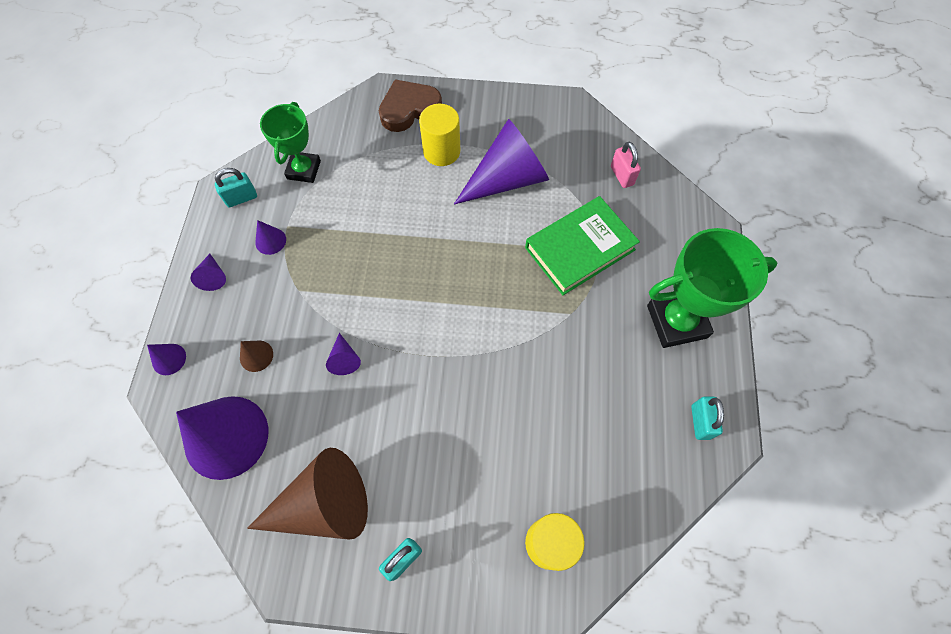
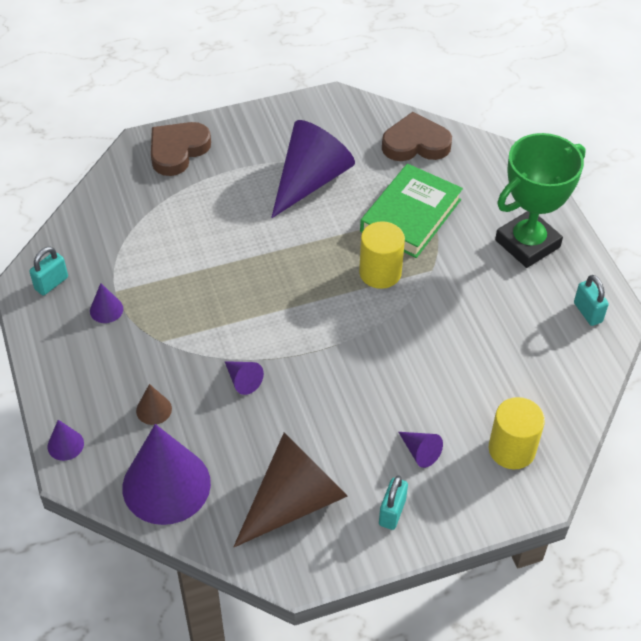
camera: 25 degrees left, 15 degrees down
(213, 276) = (65, 360): purple cone -> purple cone (420, 452)
(304, 170) = (101, 237): green trophy -> none
(441, 151) = (232, 177): yellow cylinder -> yellow cylinder (380, 272)
(622, 175) = (415, 143): pink padlock -> brown heart

